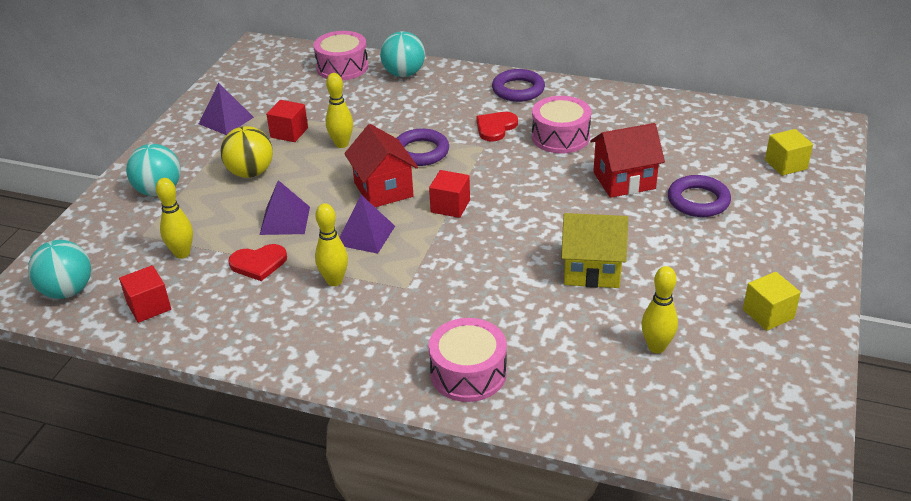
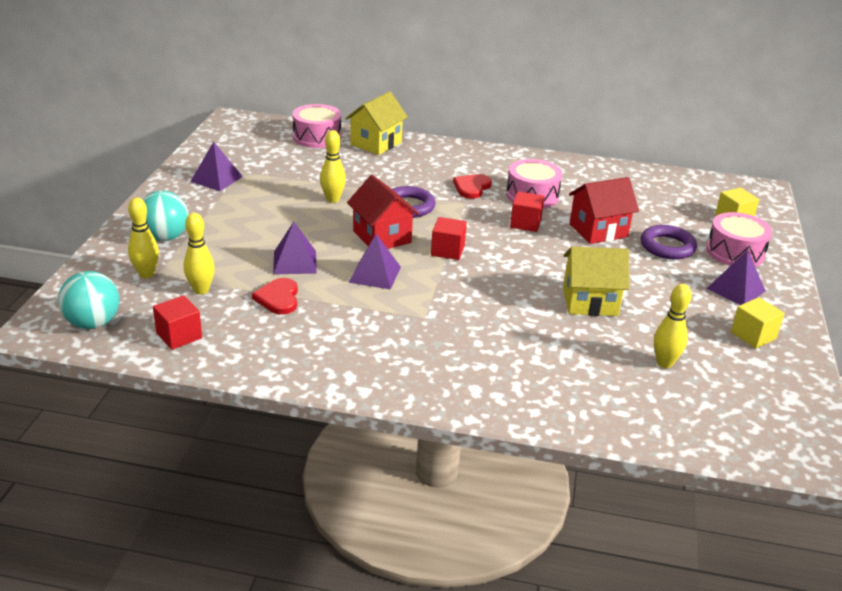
camera: 10 degrees left, 5 degrees down
(250, 173) = (251, 222): yellow ball -> none
(258, 263) = (278, 298): red heart -> red heart turned 105 degrees clockwise
(289, 132) = (280, 189): red cube -> red cube (525, 223)
(334, 281) = (355, 312): yellow bowling pin -> yellow bowling pin (146, 274)
(404, 74) = (376, 143): turquoise ball -> yellow house
(468, 373) = (501, 387): pink drum -> pink drum (735, 252)
(518, 90) = (484, 158): purple ring -> none
(764, 256) = (736, 289): none -> purple pyramid

